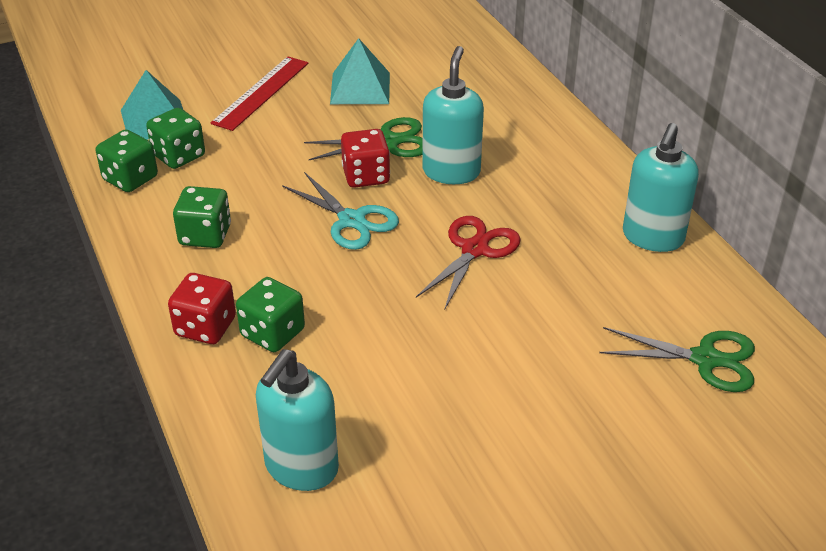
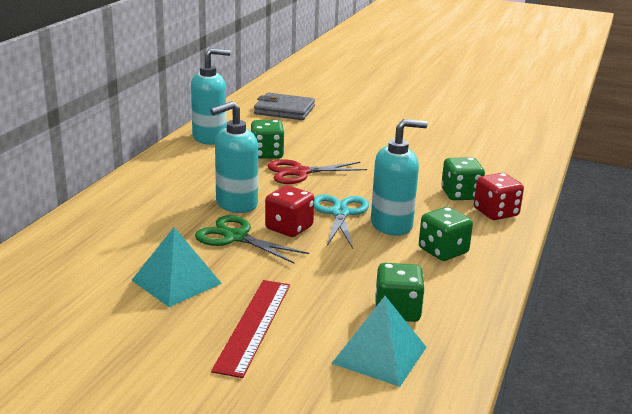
camera: 135 degrees left, 15 degrees down
(130, 179) = (457, 315): green dice -> green dice (267, 154)
(261, 92) = (254, 325): red ruler -> red ruler turned 60 degrees counterclockwise
(301, 468) = (504, 157): turquoise soap dispenser -> turquoise soap dispenser (392, 225)
(705, 359) = (284, 110): green scissors -> grey wallet

